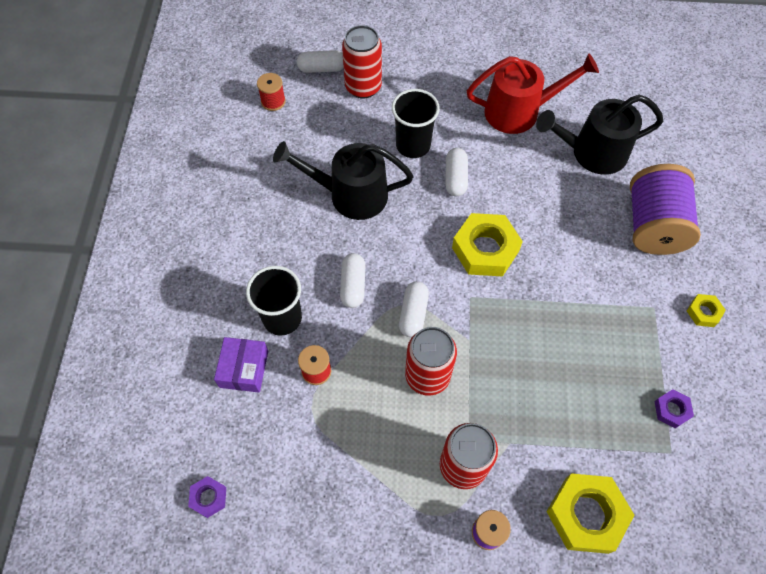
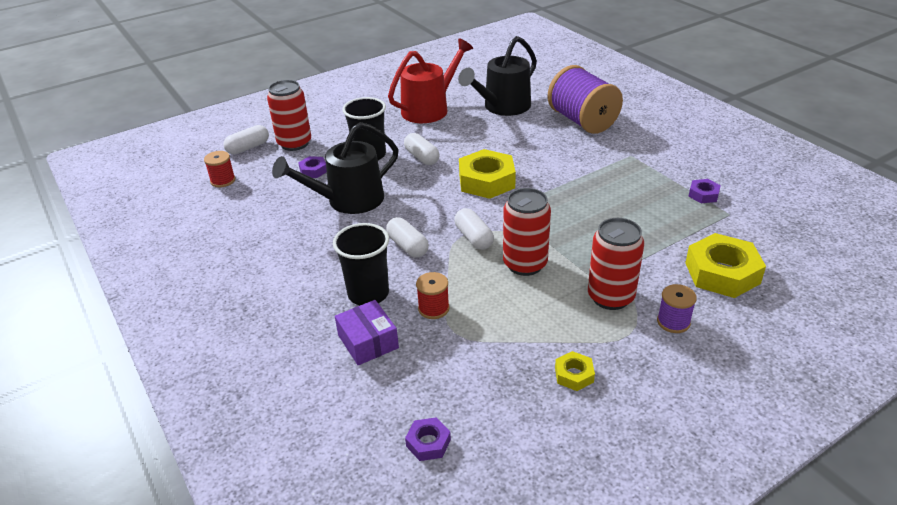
camera: 35 degrees left, 25 degrees down
(352, 135) = (313, 170): none -> purple nut
(703, 312) = (662, 143): yellow nut -> yellow nut (574, 375)

